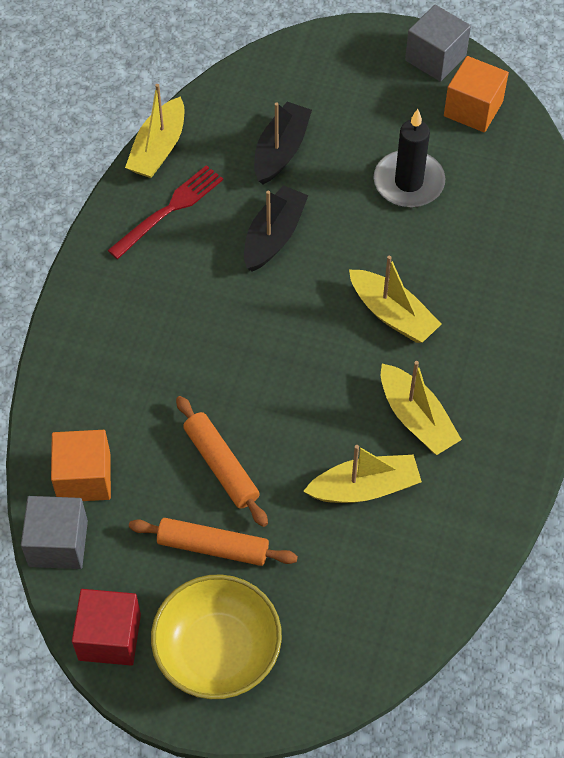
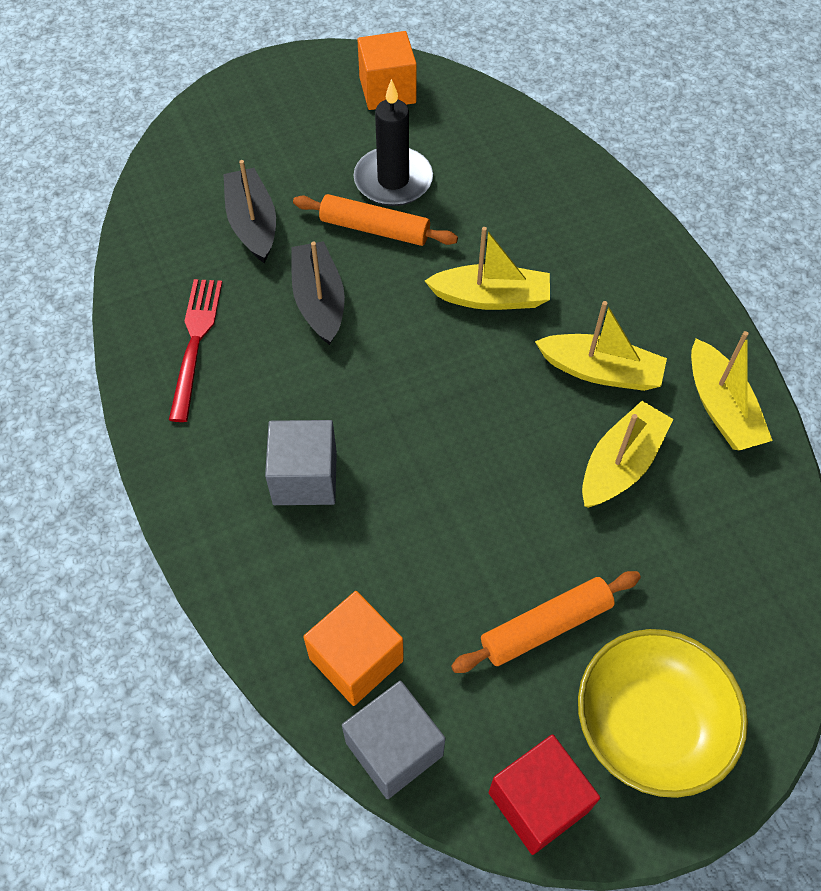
camera: 40 degrees left, 0 degrees up
(158, 149) = (131, 294): yellow boat -> yellow boat (721, 408)
(221, 465) = (476, 542): orange rolling pin -> orange rolling pin (375, 229)
(435, 58) = (315, 69): grey cube -> grey cube (305, 477)

